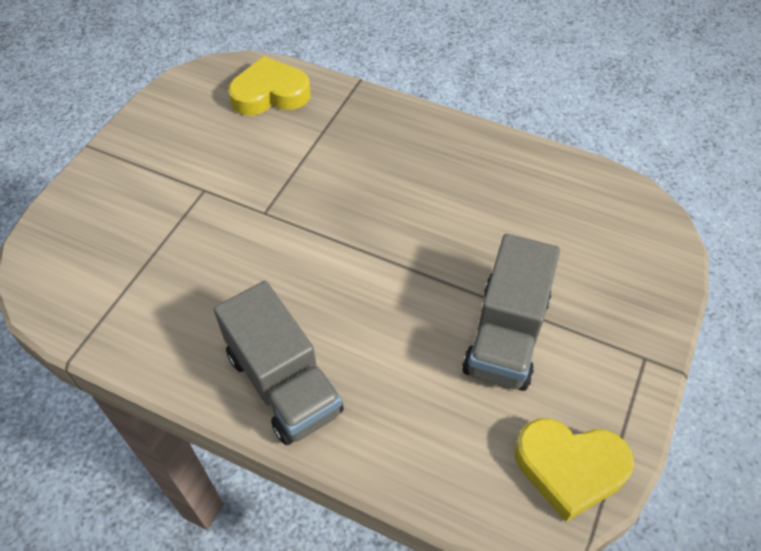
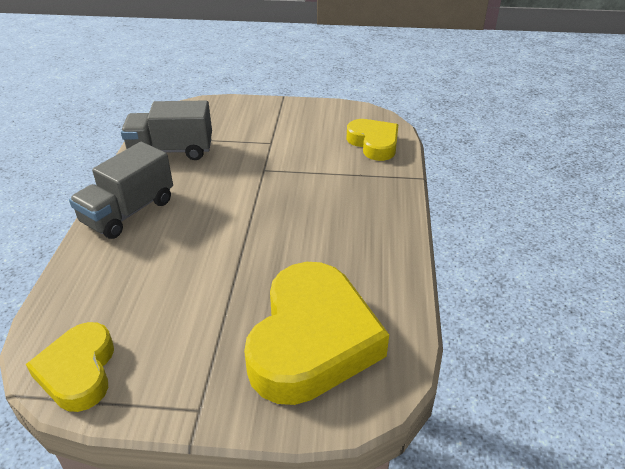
camera: 70 degrees right, 15 degrees down
(506, 335) = (197, 310): grey truck -> grey truck (171, 150)
(578, 244) = (312, 340): none -> yellow heart

